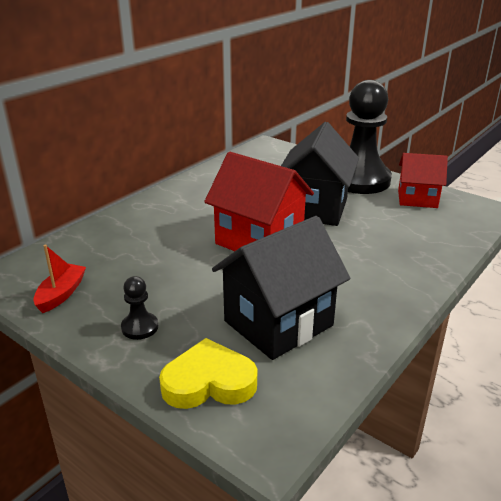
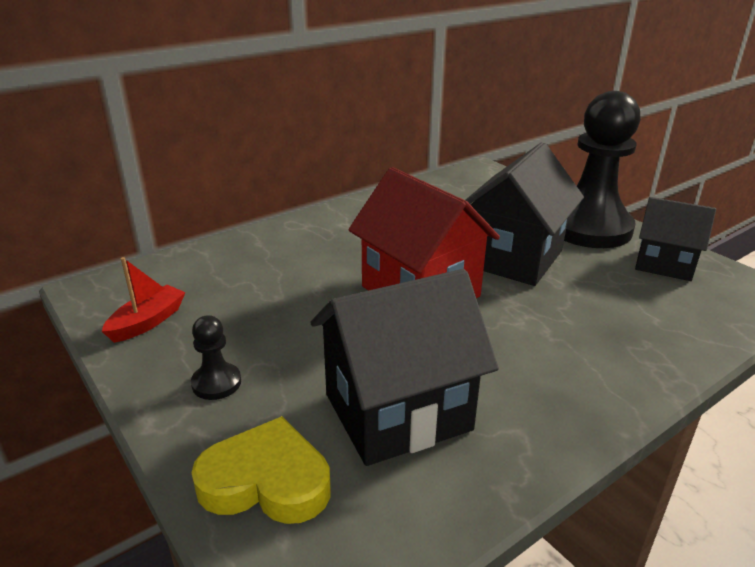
camera: 15 degrees right, 0 degrees up
(417, 199) = (664, 264): red house -> black house

